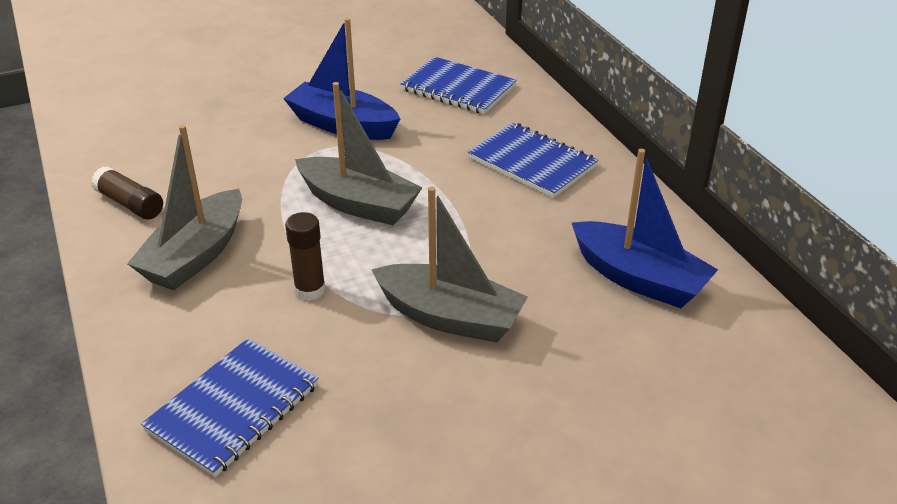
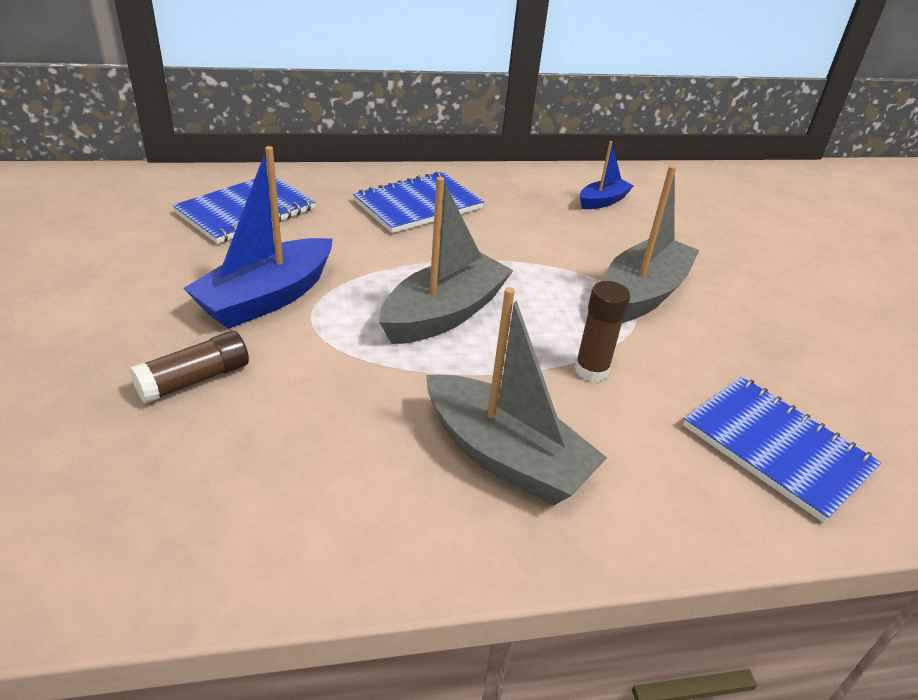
camera: 80 degrees left, 0 degrees up
(130, 204) = (353, 521): brown glue stick -> brown glue stick (194, 380)
(639, 278) = (602, 201): blue boat -> blue boat, size x0.55

